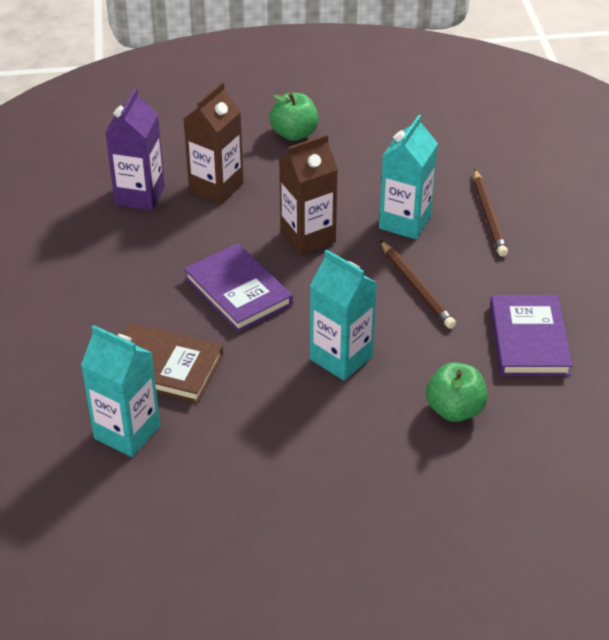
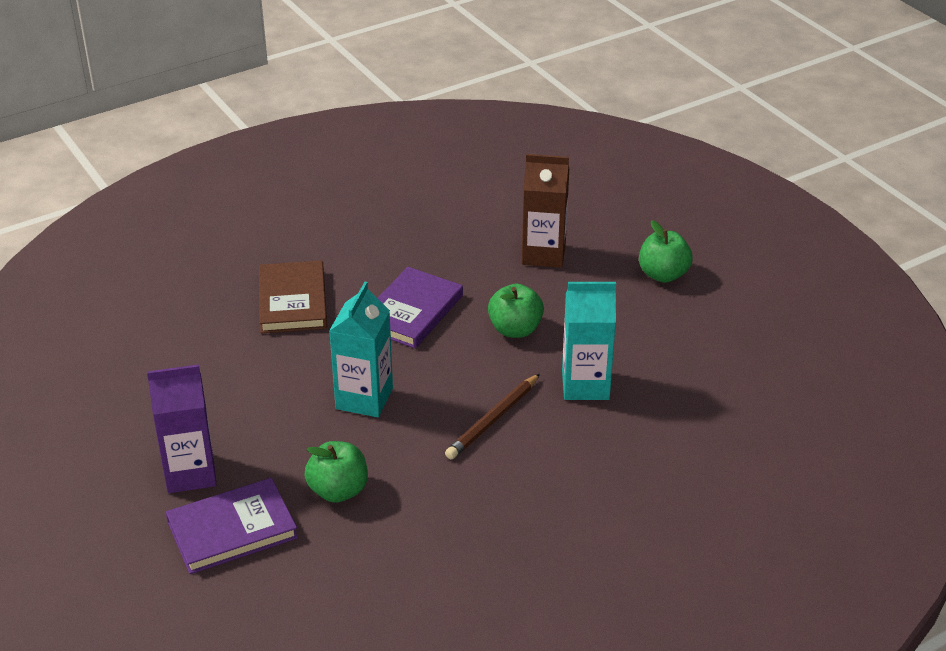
camera: 65 degrees right, 5 degrees down
(127, 432) = (208, 308): turquoise carton -> none
(140, 195) = (498, 217): purple carton -> purple carton (190, 473)
(308, 237) = (515, 329): brown carton -> green apple
(489, 216) = (642, 441): brown pencil -> none
(529, 339) = (468, 518): purple book -> purple book (232, 530)

